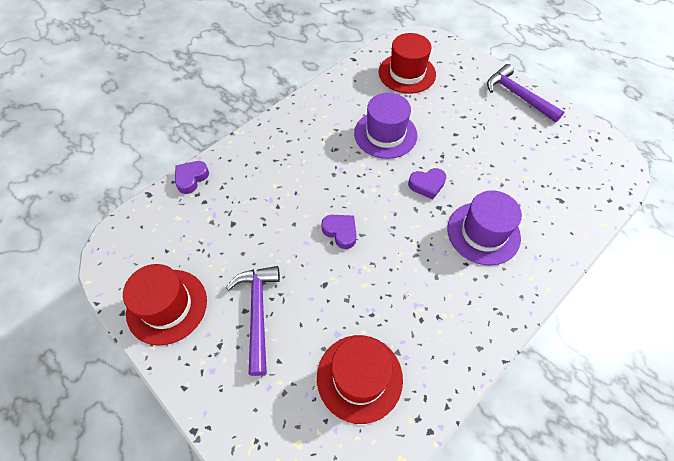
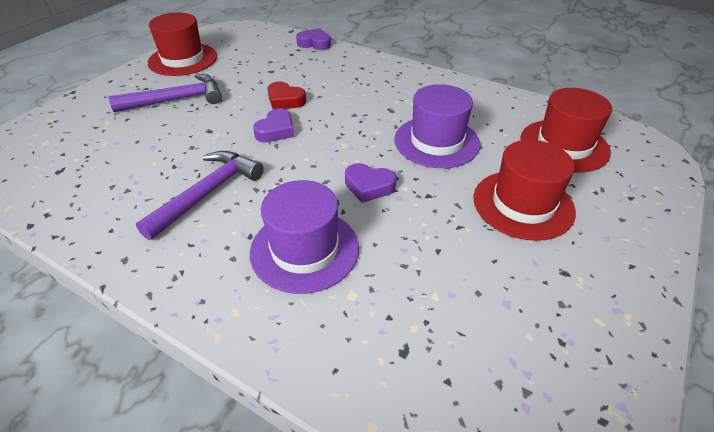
camera: 75 degrees right, 15 degrees down
(294, 219) = (285, 100): none -> red heart
(359, 377) = (102, 167): red hat -> red hat (523, 204)
(427, 185) = (369, 186): purple heart -> purple heart turned 45 degrees counterclockwise
(518, 96) = (625, 275): purple hammer -> purple hammer (207, 193)

